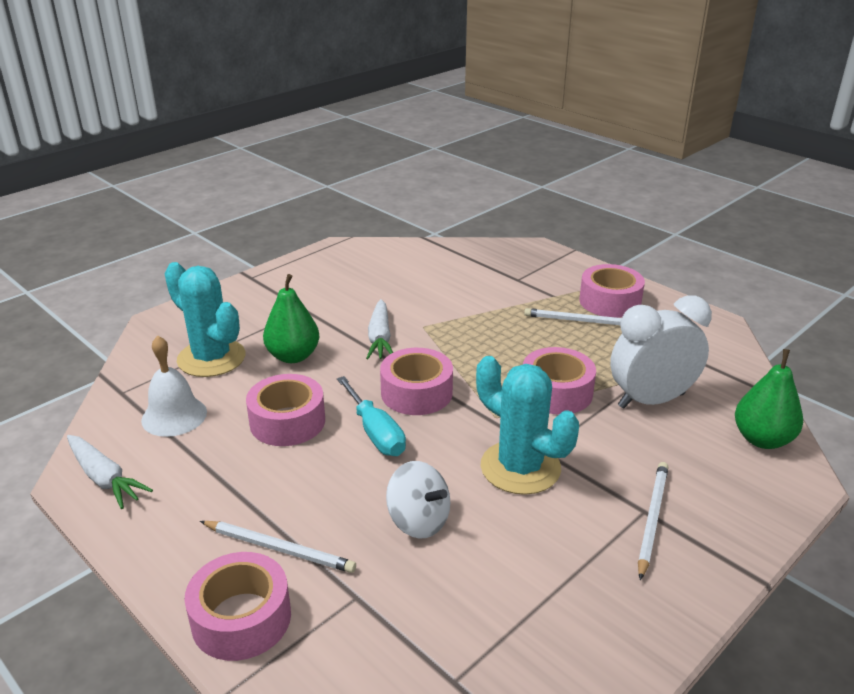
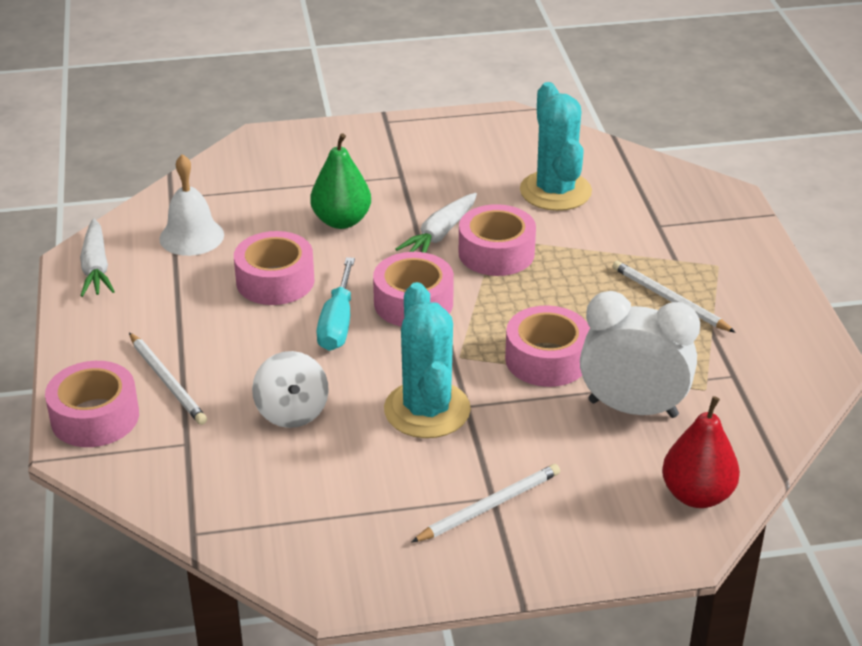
camera: 35 degrees right, 5 degrees up
(211, 358) = (270, 194): turquoise cactus -> turquoise cactus (555, 191)
(610, 301) = (730, 290): pink tape -> pink tape (496, 253)
(762, 439) = (697, 495): green pear -> red pear

